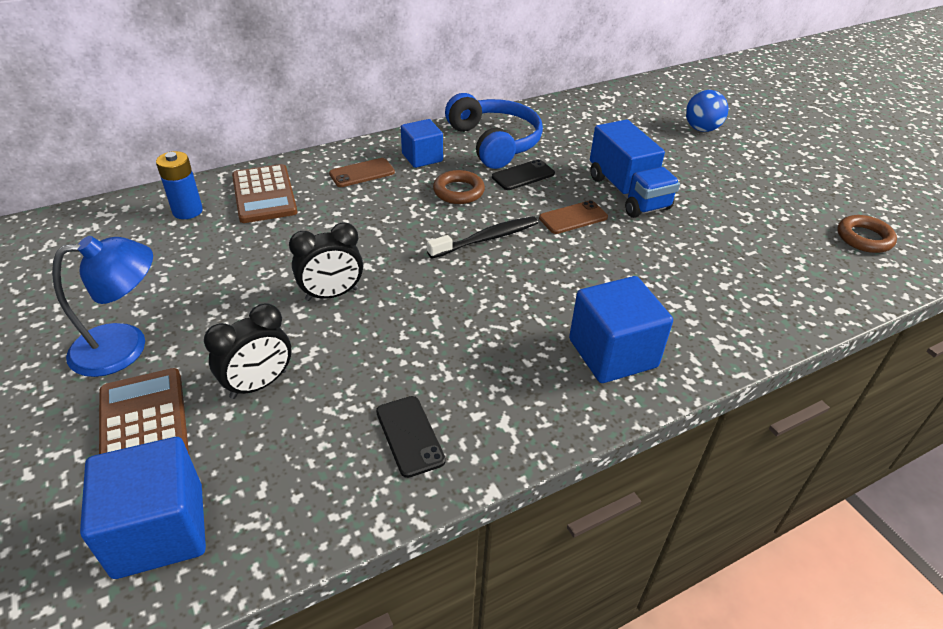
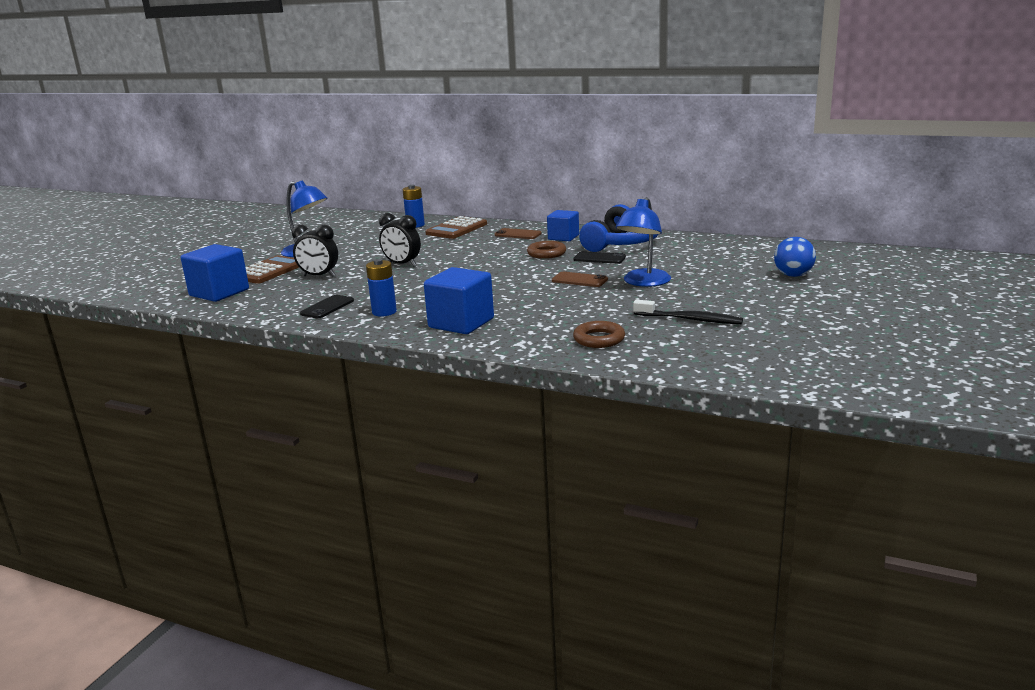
camera: 55 degrees right, 20 degrees down
(487, 239) = (512, 272): black toothbrush -> black toothbrush (690, 319)
(498, 393) = (384, 312): none -> blue battery
(627, 192) = (643, 282): blue truck -> blue lamp
(864, 238) = (756, 352): brown ring -> brown ring (599, 339)

